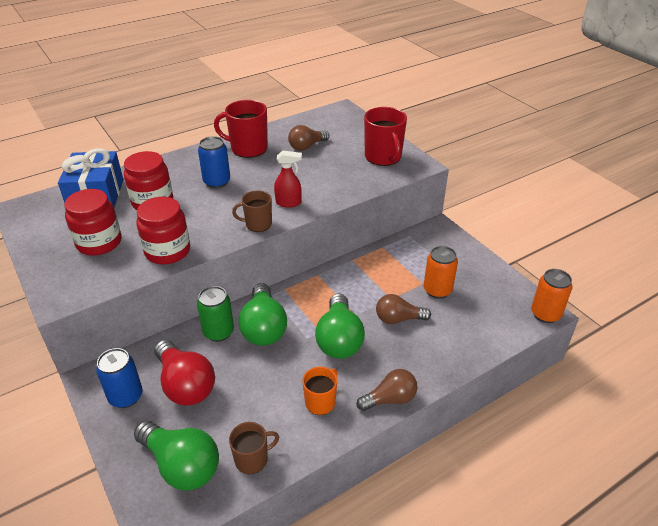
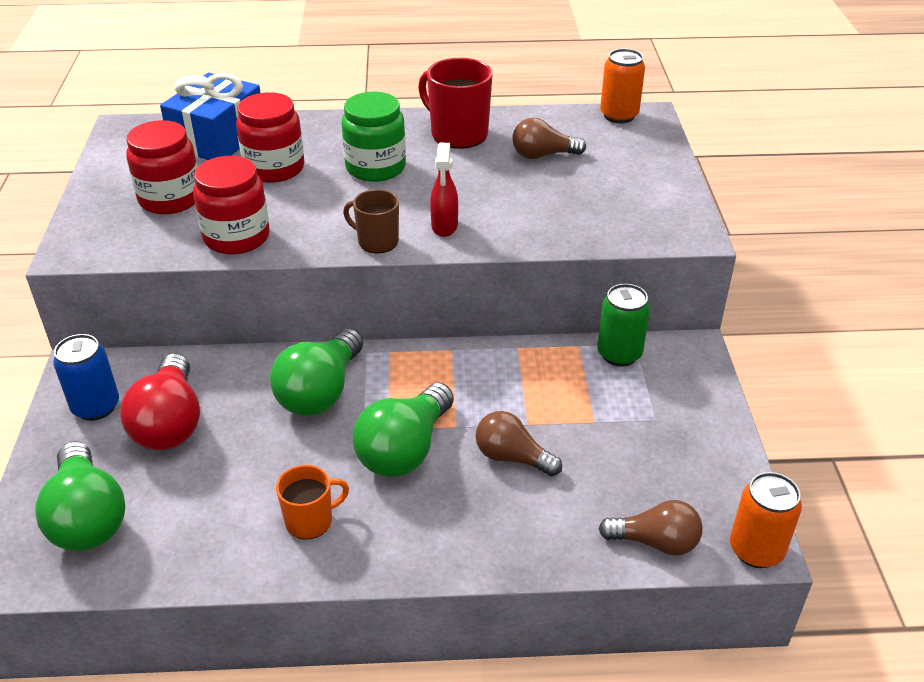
camera: 30 degrees right, 0 degrees up
(217, 182) = (375, 167): blue can -> green jar
(218, 332) = (261, 374): green can -> green can (619, 354)
(252, 459) = (169, 551): brown mug -> none
(289, 203) = (444, 227): red spray bottle -> red spray bottle turned 60 degrees clockwise
(383, 157) = (644, 205): red mug -> none
(390, 399) = (404, 561): brown light bulb -> brown light bulb (655, 542)
(437, 290) = (608, 441): orange can -> orange can (619, 115)

